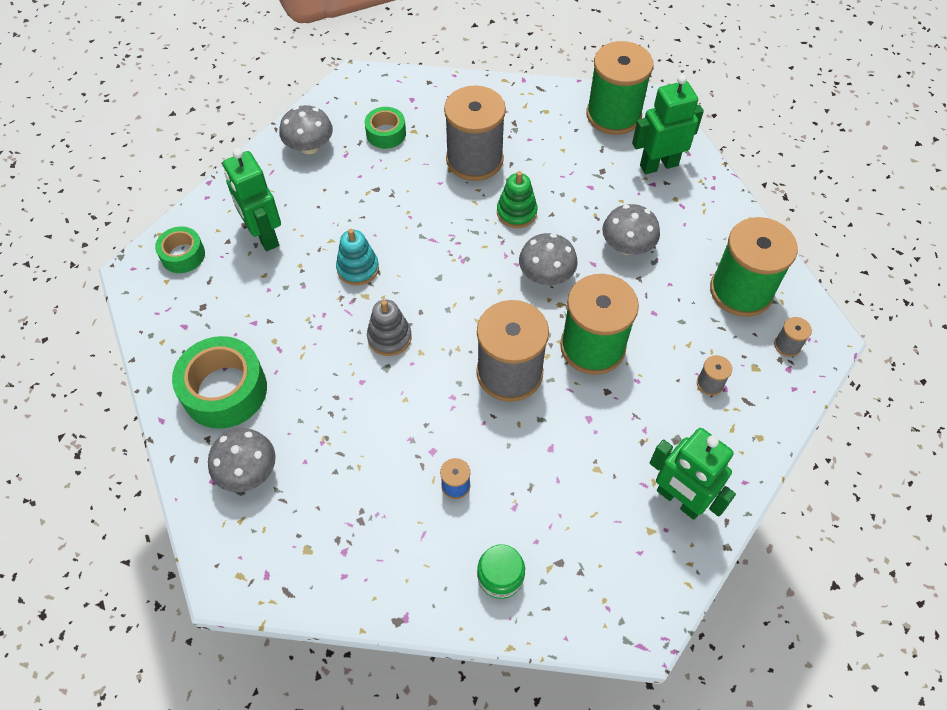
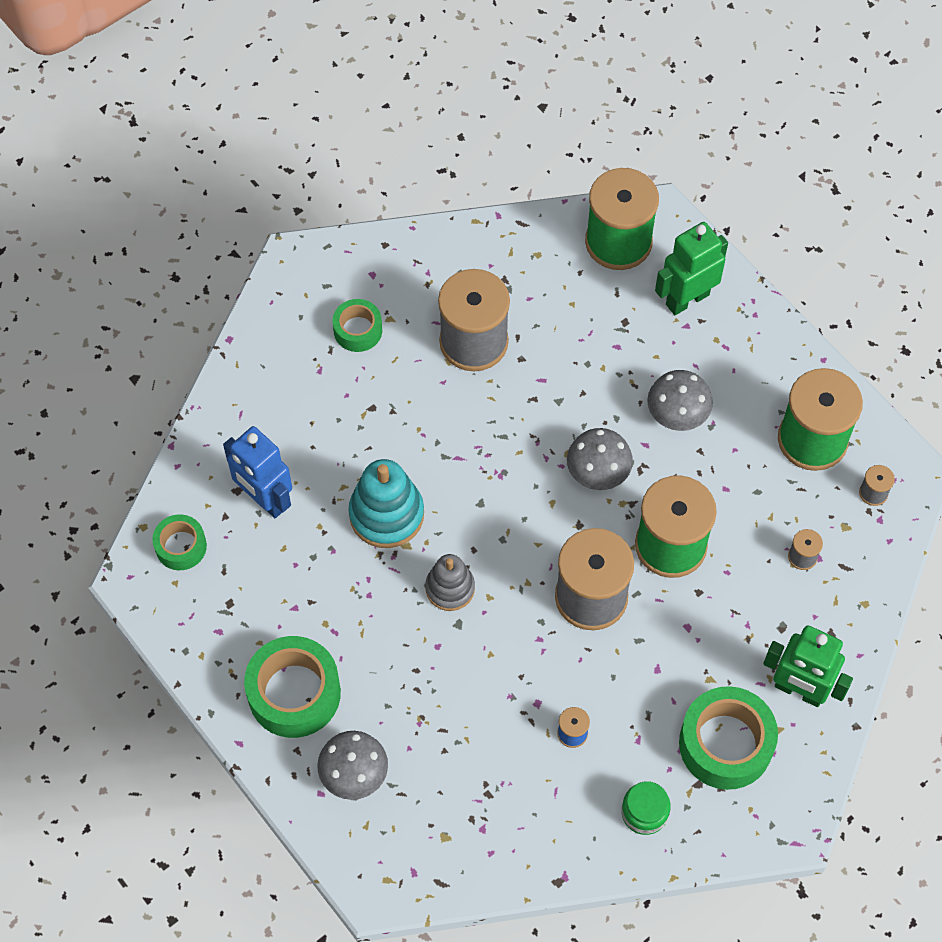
camera: 15 degrees left, 5 degrees up
(264, 236) = (265, 499): green robot -> blue robot
(309, 147) = (273, 370): grey mushroom -> none
(358, 268) = (386, 514): turquoise stacking toy -> turquoise stacking toy, size x1.54
(516, 212) = (542, 400): green stacking toy -> none
(596, 531) = (725, 744): none -> green tape

